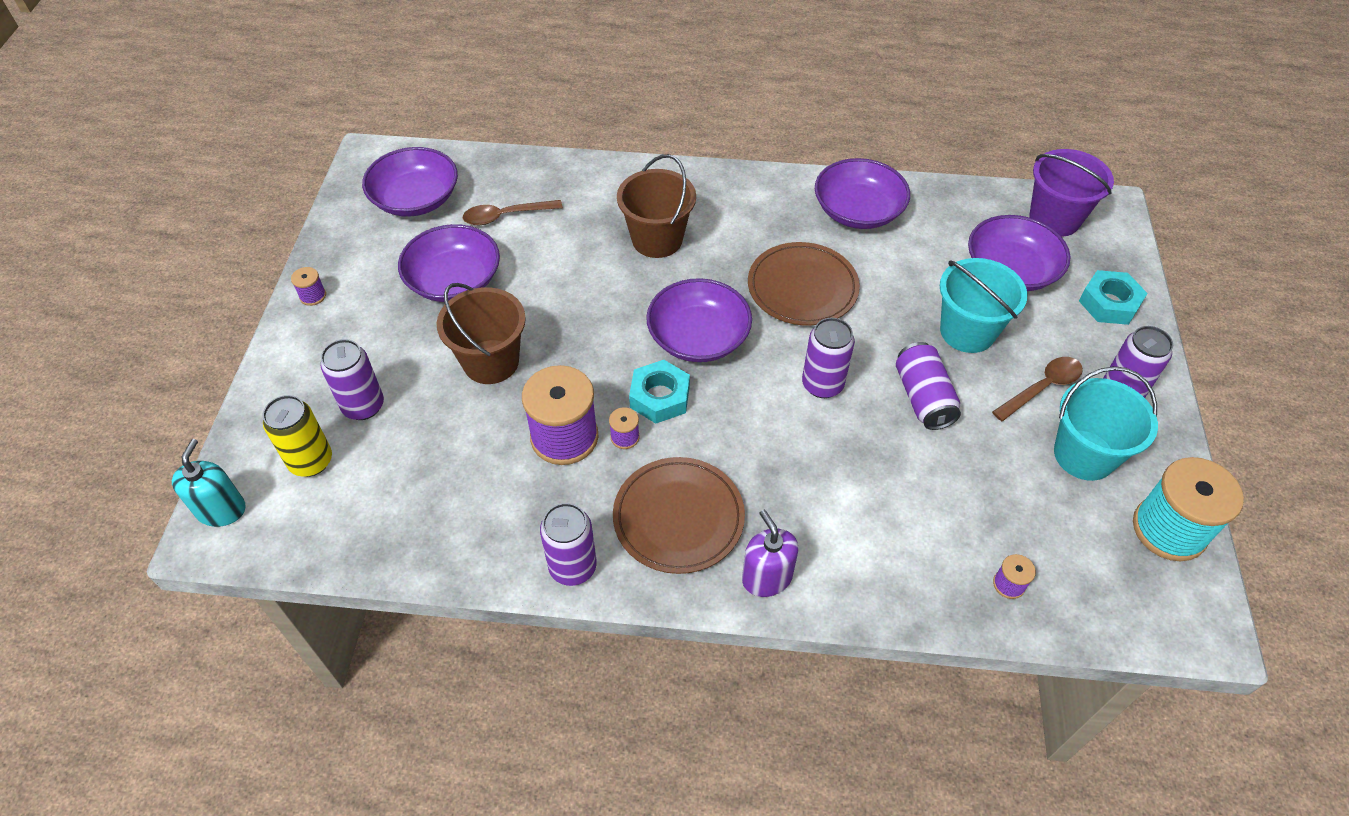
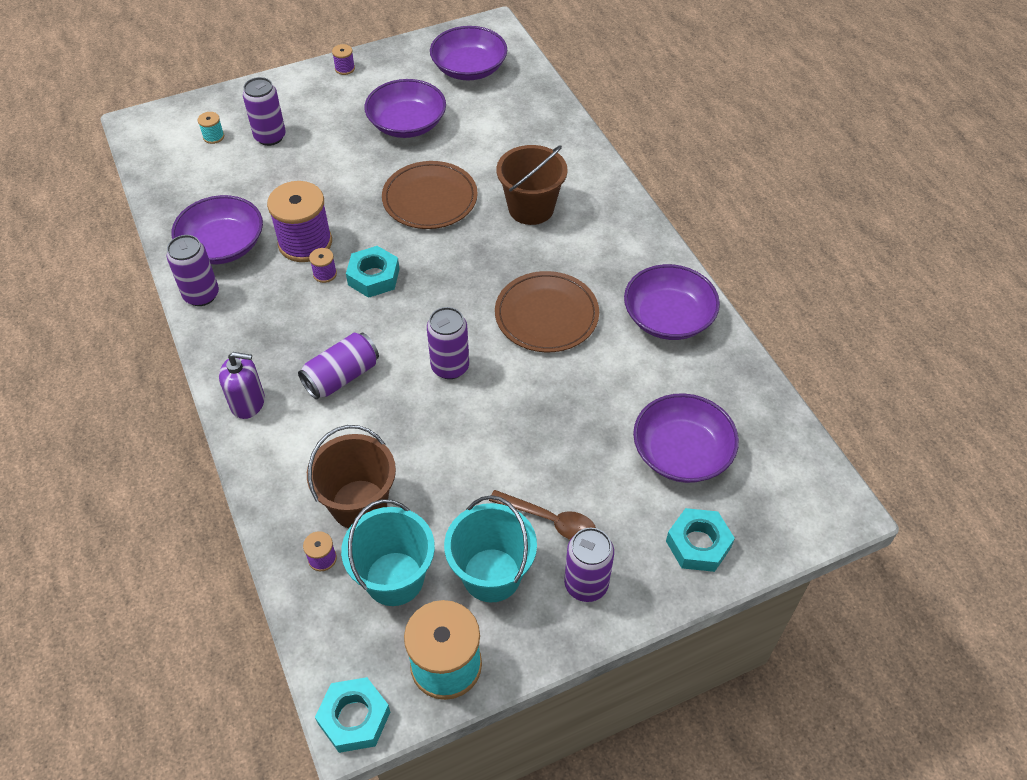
camera: 60 degrees right, 0 degrees up
(221, 510) = (157, 119): turquoise soap dispenser -> none
(311, 461) = (213, 137): yellow can -> turquoise spool
(491, 362) = (346, 176): brown bucket -> brown bucket (359, 504)
(506, 216) = (489, 119): brown spoon -> none
(678, 517) = (272, 332): brown plate -> brown plate (430, 199)
(698, 337) = (447, 274): purple bowl -> purple bowl (223, 245)
(766, 577) = (248, 402): purple soap dispenser -> purple soap dispenser turned 60 degrees clockwise
(923, 398) = (480, 437): purple can -> purple can (341, 376)
(967, 331) = (579, 444): turquoise bucket -> turquoise bucket (394, 578)
(1054, 219) = (782, 466): purple bucket -> none
(1203, 626) = (354, 718): none -> turquoise nut

